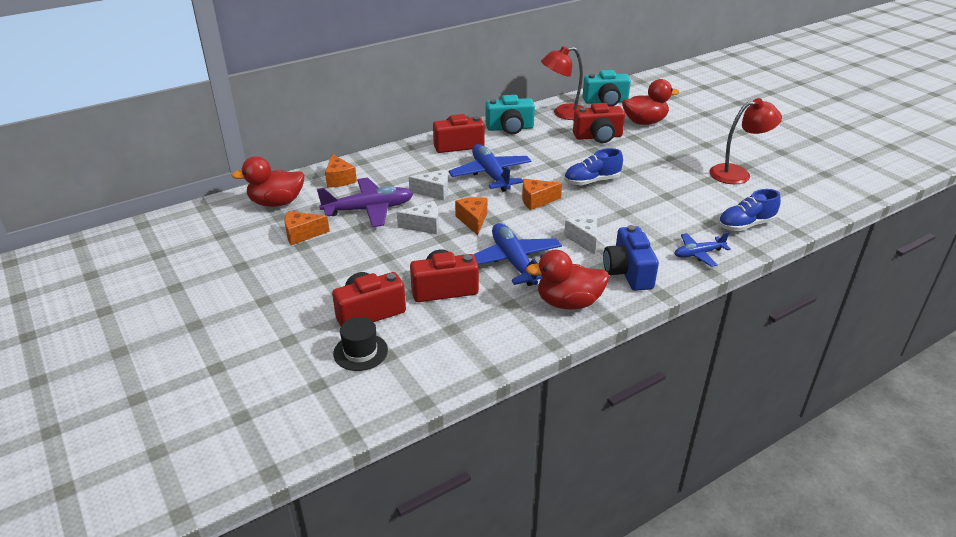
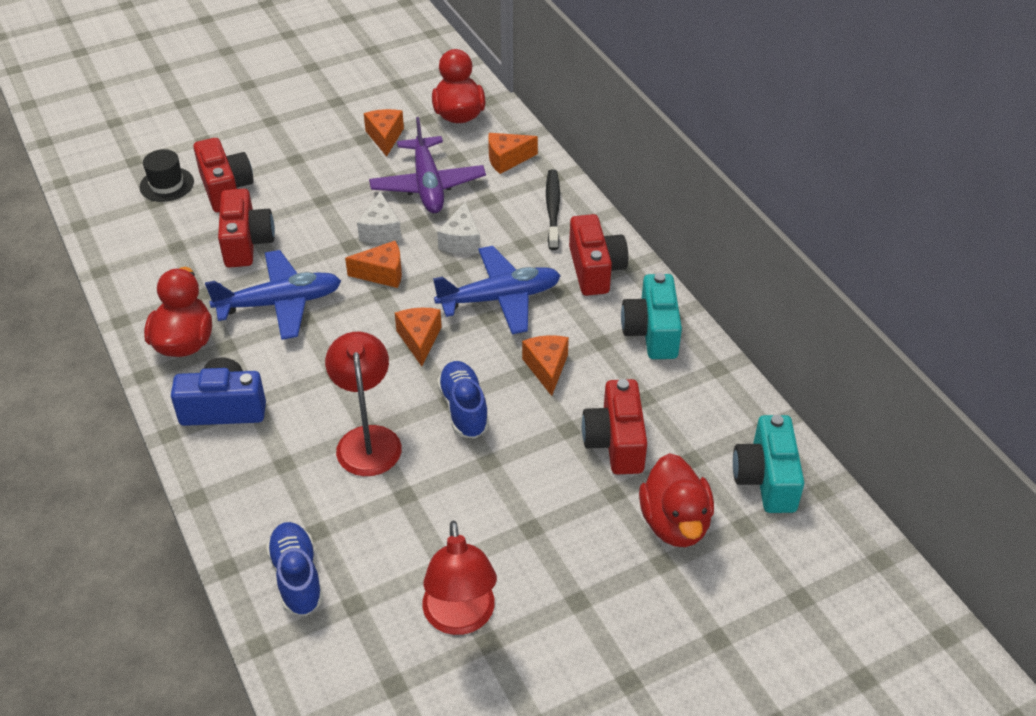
camera: 95 degrees right, 10 degrees up
(398, 160) = (553, 209): none -> black toothbrush
(548, 157) = (547, 368): none -> orange cheese
(563, 113) = (710, 407): red lamp -> red lamp (367, 439)
(584, 239) = (311, 376): white cheese -> none
(698, 254) = (240, 494): blue plane -> none

